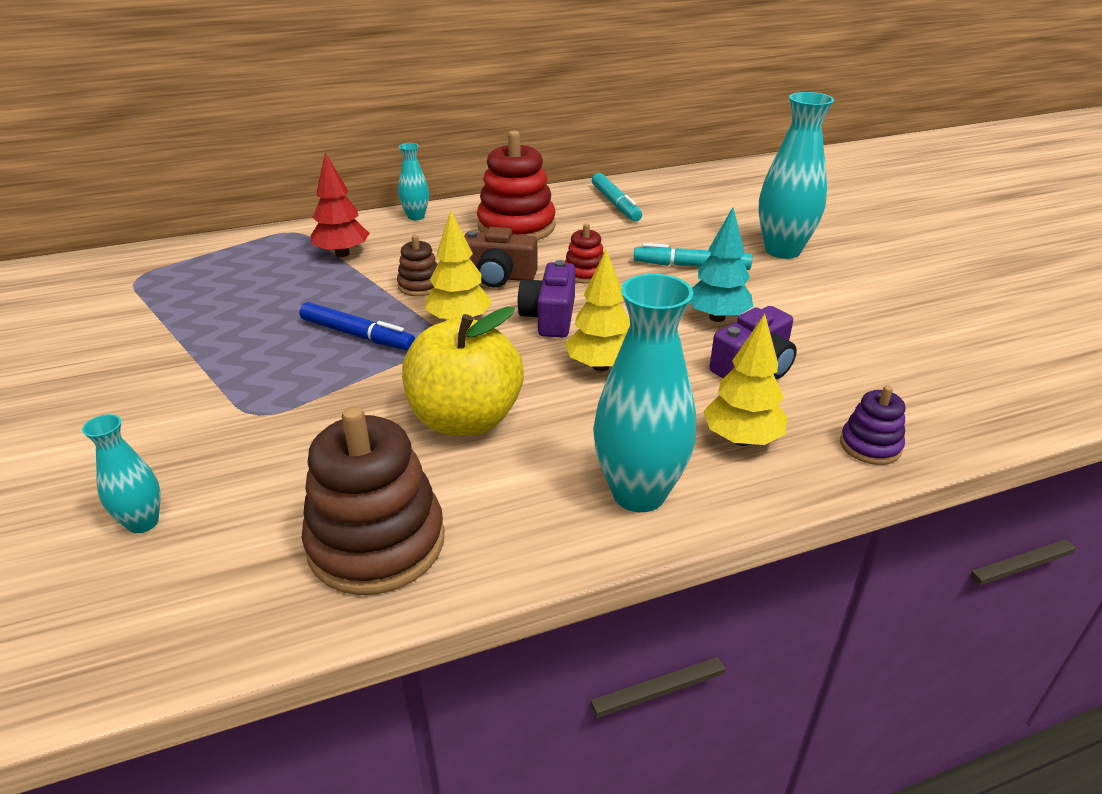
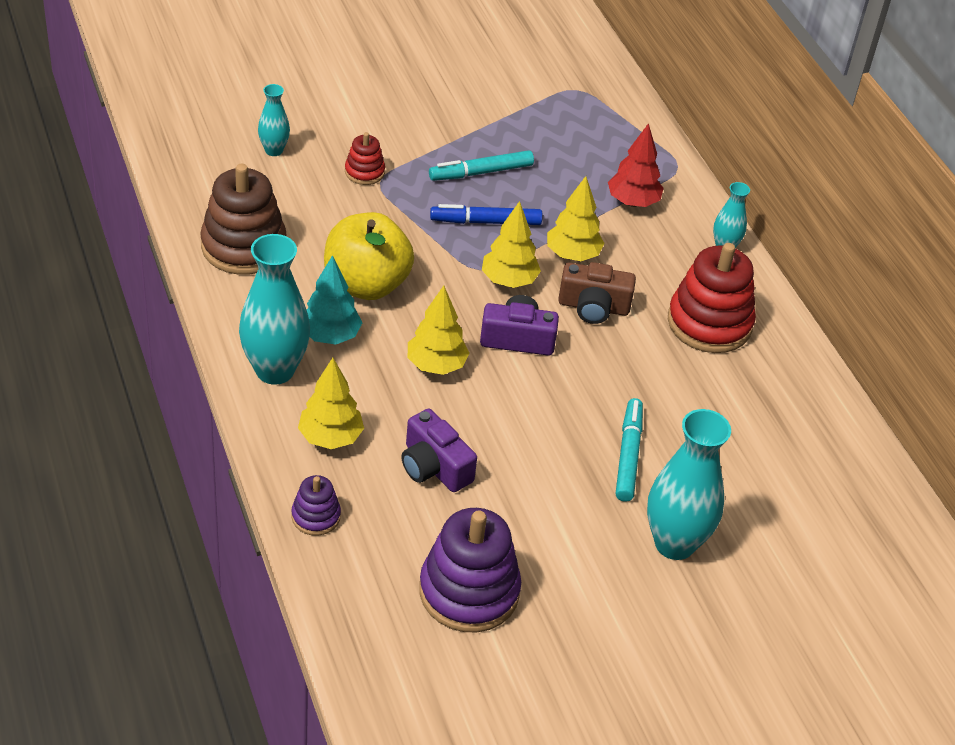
camera: 85 degrees right, 10 degrees up
(357, 335) = (485, 222): blue marker -> blue marker turned 60 degrees clockwise
(420, 285) = (572, 255): brown stacking toy -> yellow tree
(498, 277) = (593, 307): brown camera -> brown camera turned 90 degrees counterclockwise
(585, 273) = (605, 369): red stacking toy -> red stacking toy (364, 172)
(615, 204) = (786, 411): turquoise marker -> turquoise marker (481, 172)
(717, 317) = (519, 457): turquoise tree -> turquoise tree (330, 336)
(904, 345) = (469, 591): none -> purple stacking toy

